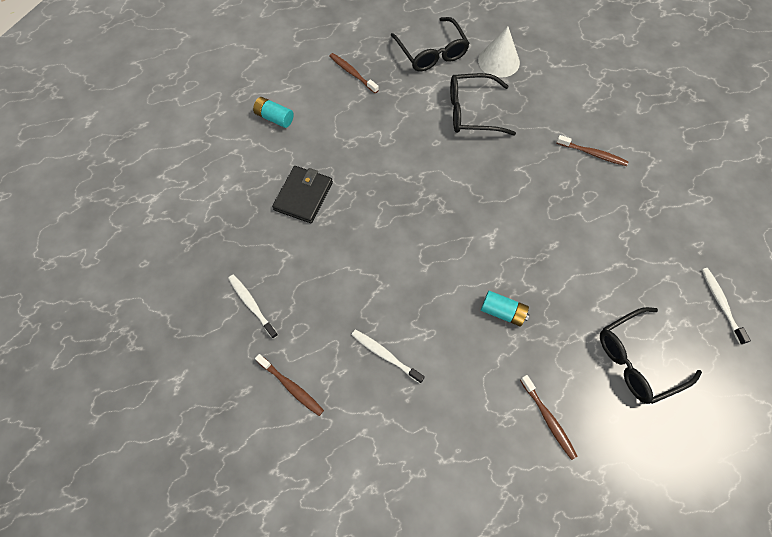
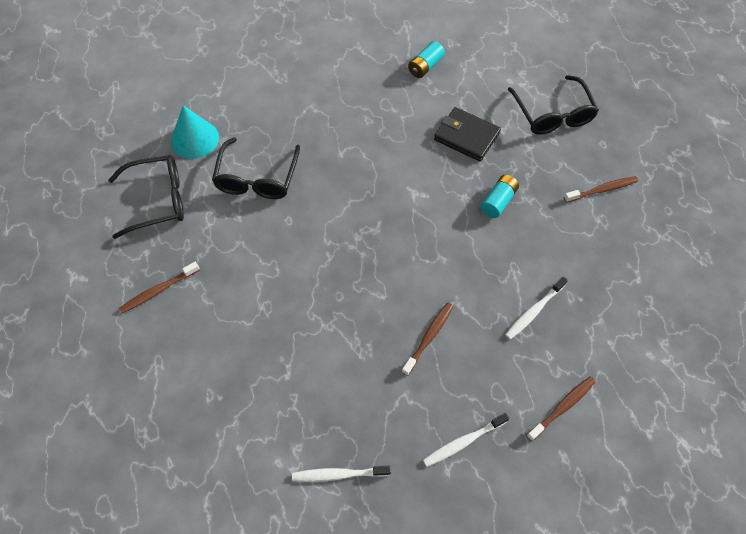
camera: 80 degrees left, 5 degrees down
(274, 118) = (200, 392): turquoise battery -> turquoise battery (425, 66)
(303, 196) = (328, 369): black wallet -> black wallet (466, 136)
(498, 61) = (195, 139): white cone -> turquoise cone
(592, 154) = (338, 90): brown toothbrush -> brown toothbrush (429, 337)
(720, 304) = (508, 46): white toothbrush -> white toothbrush (339, 474)

